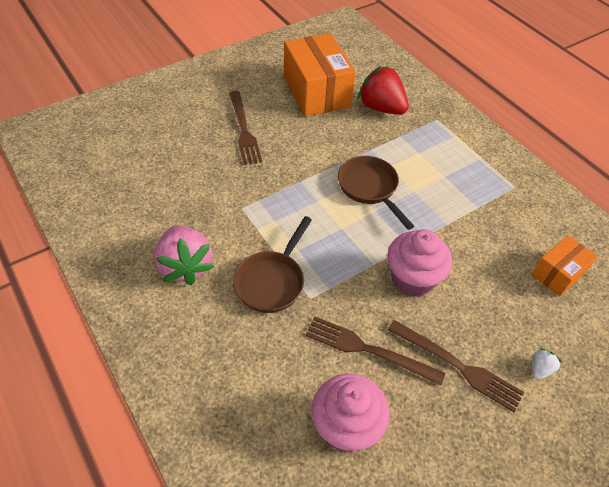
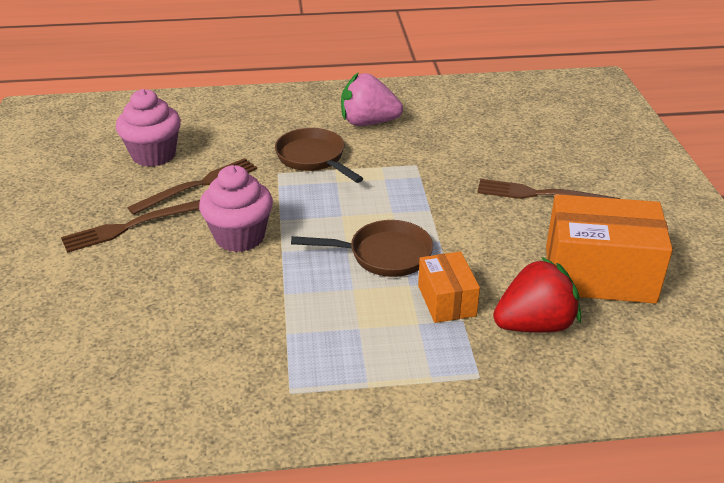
camera: 120 degrees right, 15 degrees down
(540, 369) = (70, 274): white strawberry -> none
(558, 273) = (137, 351): orange box -> orange box (446, 300)

